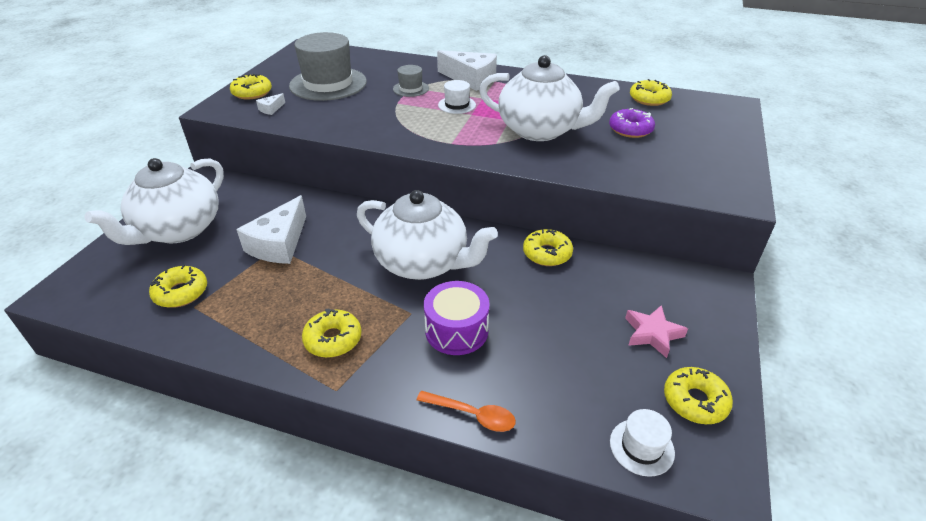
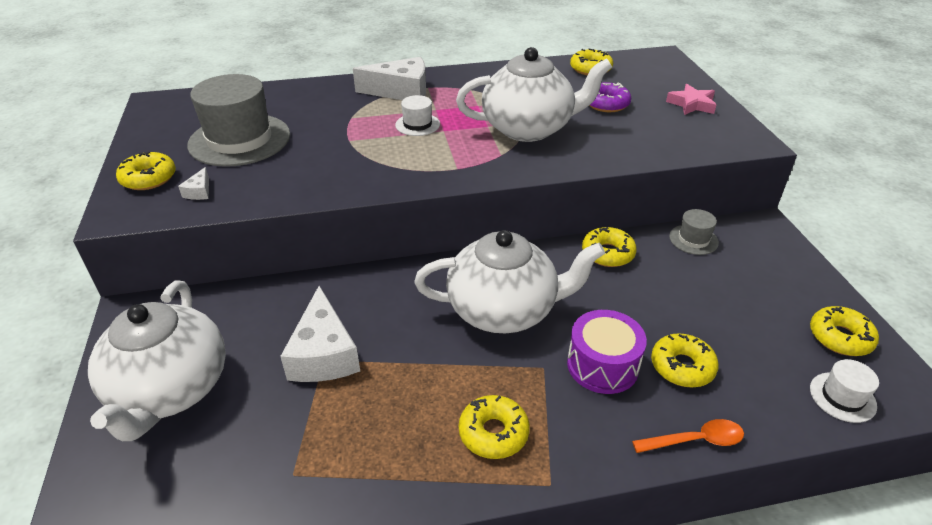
camera: 30 degrees left, 0 degrees up
(181, 292) = (258, 465): yellow donut -> yellow donut (682, 367)
(411, 89) = (347, 120): grey hat -> grey hat (693, 239)
(652, 334) = (758, 293): pink star -> pink star (691, 104)

